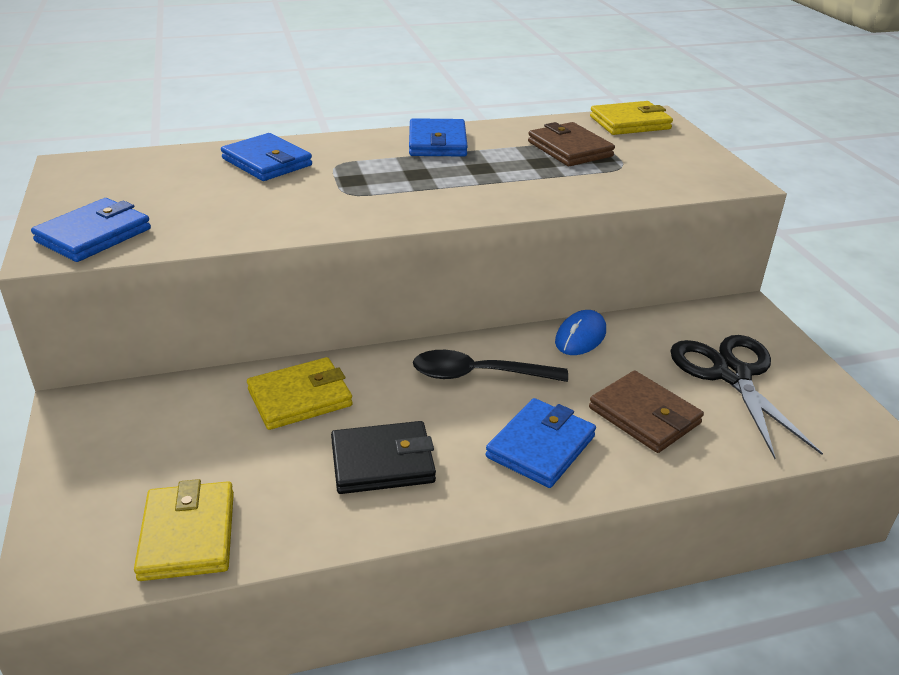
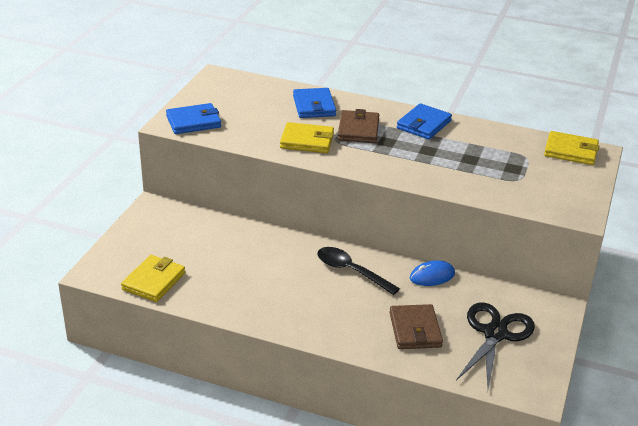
camera: 35 degrees right, 0 degrees up
(300, 398) = (252, 244): yellow wallet -> yellow wallet (307, 141)
(382, 462) = (260, 290): black wallet -> none
(541, 447) = (342, 318): blue wallet -> none
(569, 149) = (501, 156): brown wallet -> brown wallet (358, 130)

